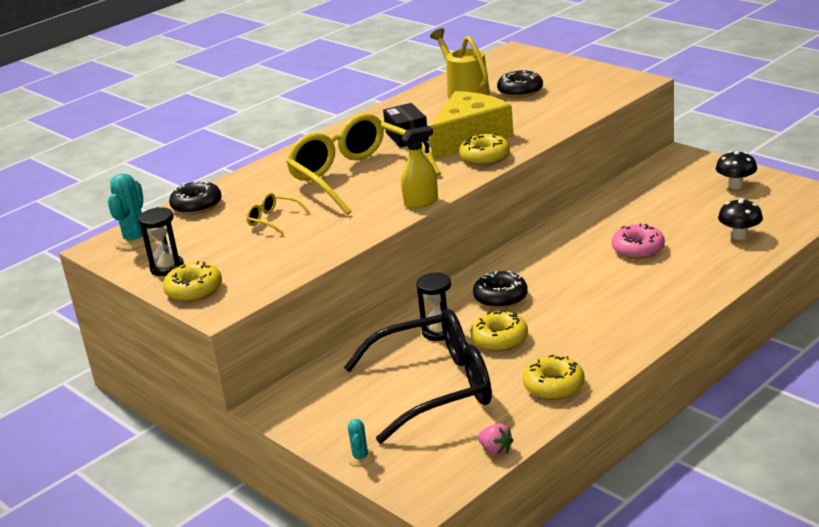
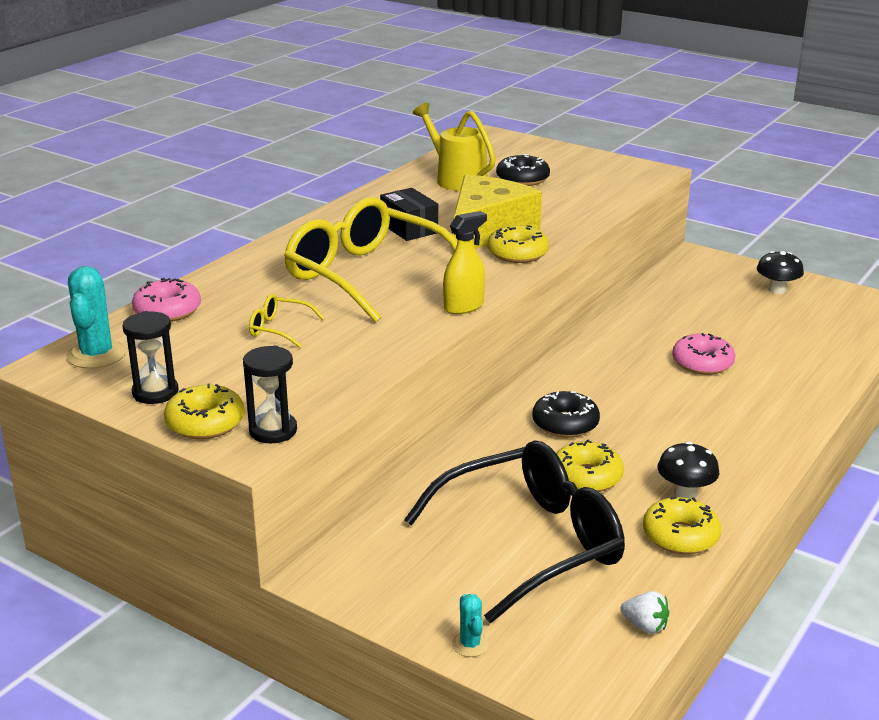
camera: 15 degrees left, 0 degrees up
(197, 206) = (167, 311): black donut -> pink donut
(439, 332) = (506, 469): black hourglass -> black hourglass (273, 431)
(495, 450) = (645, 626): pink strawberry -> white strawberry
(739, 236) = (810, 347): black mushroom -> black mushroom (685, 493)

